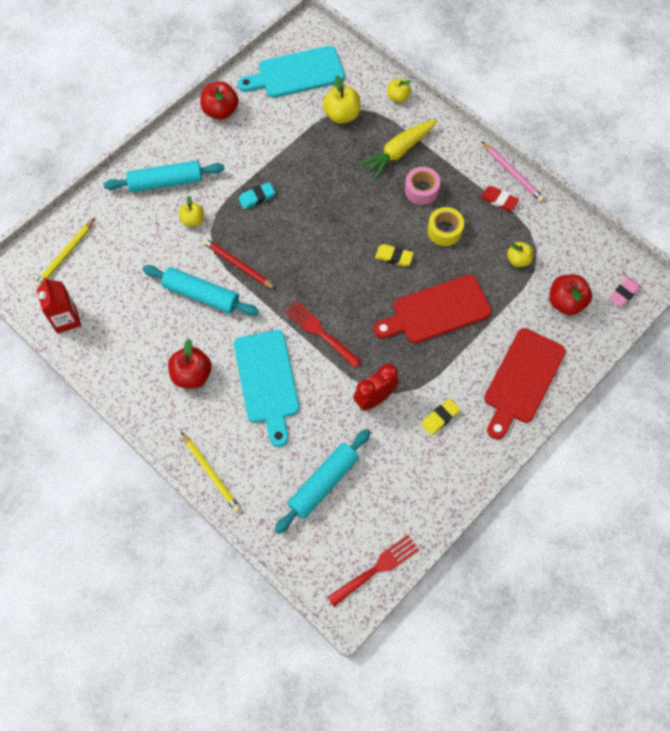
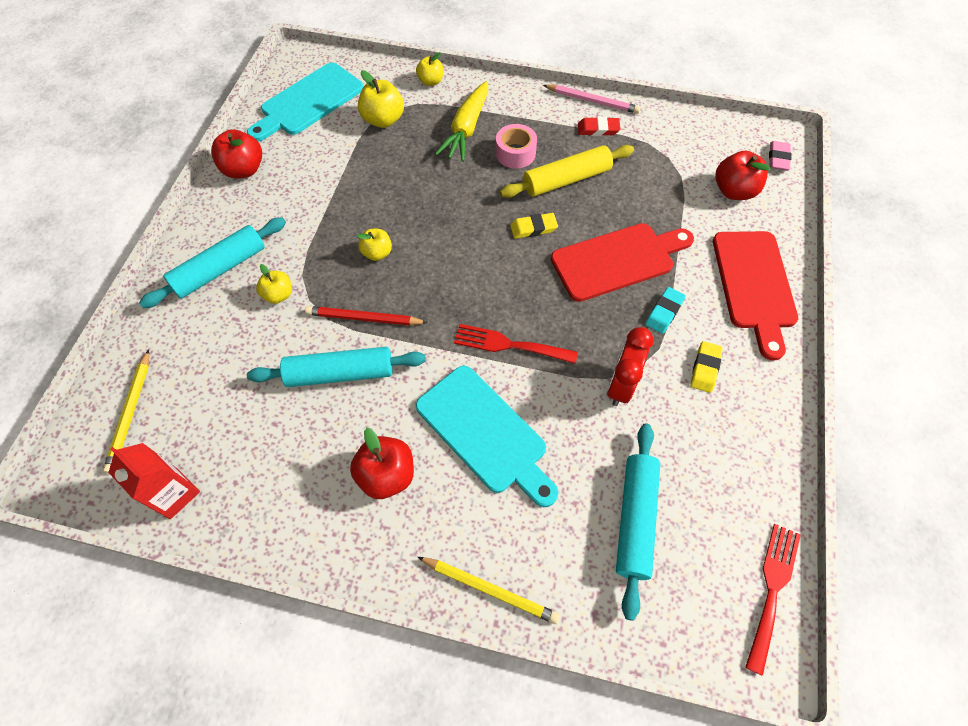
camera: 30 degrees left, 5 degrees down
(257, 197) = (341, 237): turquoise eraser -> turquoise eraser (664, 312)
(436, 311) = (617, 260): red cutting board -> red cutting board turned 150 degrees counterclockwise
(444, 231) = (566, 180): yellow tape -> yellow rolling pin
(518, 260) = (658, 174): yellow apple -> yellow apple (377, 253)

